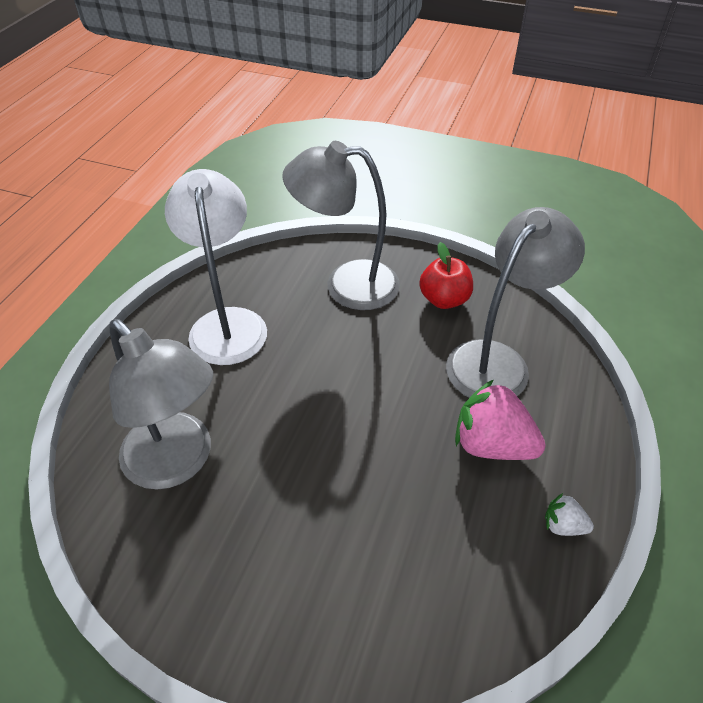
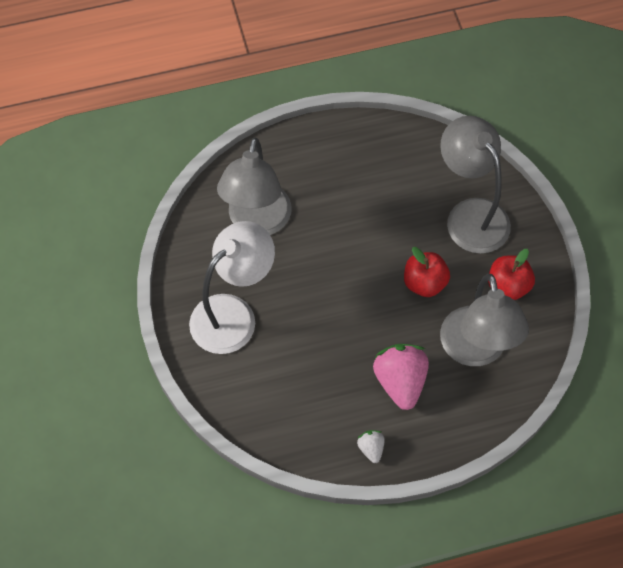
camera: 55 degrees right, 15 degrees up
(227, 323) = (374, 169): white lamp -> white lamp (233, 314)
(389, 357) = (424, 283): none -> red apple
(497, 360) = (475, 350): grey lamp -> grey lamp turned 75 degrees clockwise

